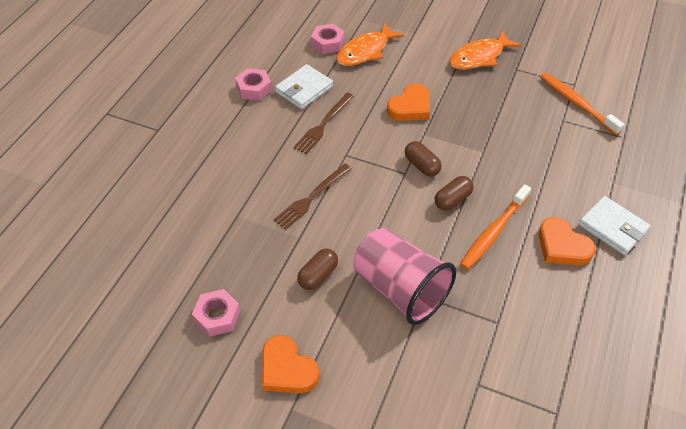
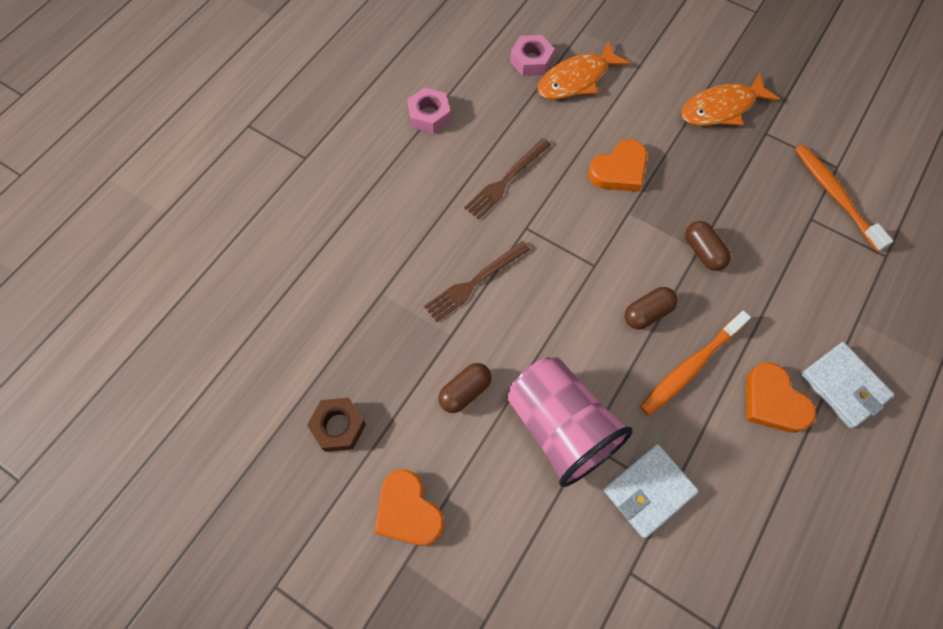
camera: 10 degrees right, 15 degrees up
(217, 316) = (338, 426): pink nut -> brown nut
(304, 89) = (490, 125): white wallet -> white wallet (648, 491)
(422, 165) = (618, 258): brown capsule -> brown capsule (703, 252)

